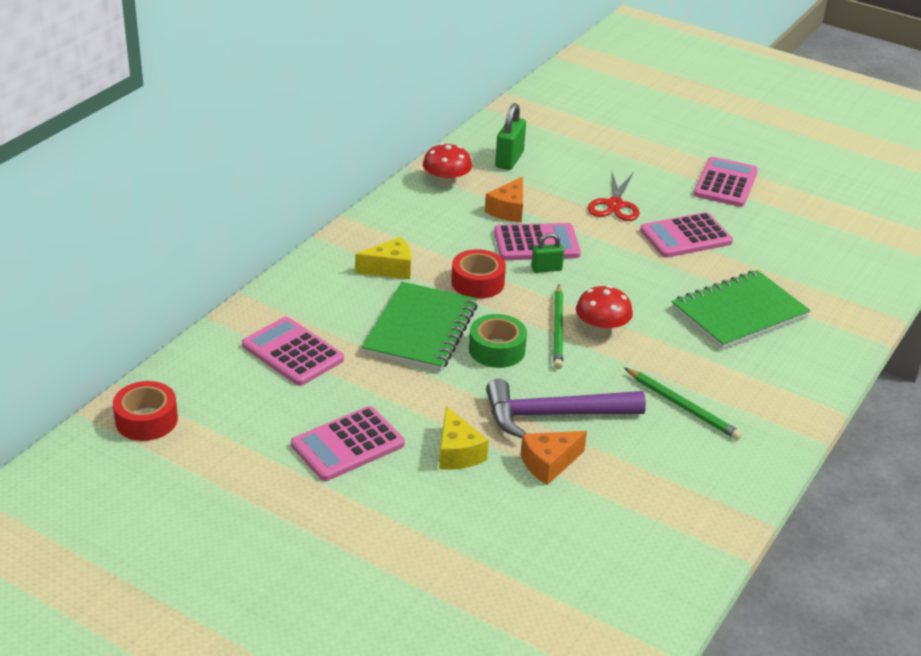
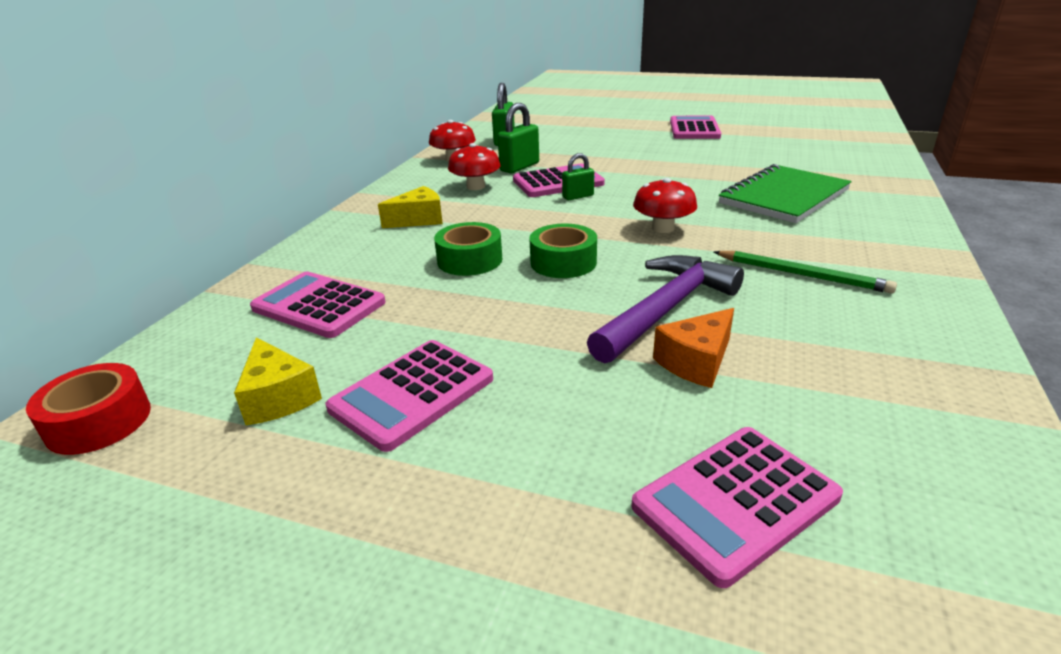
camera: 10 degrees left, 5 degrees down
(421, 330) = (470, 260): green notebook -> green tape
(455, 232) = (475, 186): none -> red mushroom
(457, 452) = (569, 373): yellow cheese -> yellow cheese (278, 397)
(477, 282) = (515, 215): red tape -> none
(508, 210) = (519, 167): orange cheese -> green padlock
(553, 415) = (665, 309): purple hammer -> purple hammer turned 150 degrees clockwise
(558, 329) = (619, 236): green pencil -> none
(614, 205) = (612, 151): red scissors -> none
(685, 236) = (689, 160): pink calculator -> pink calculator (735, 502)

